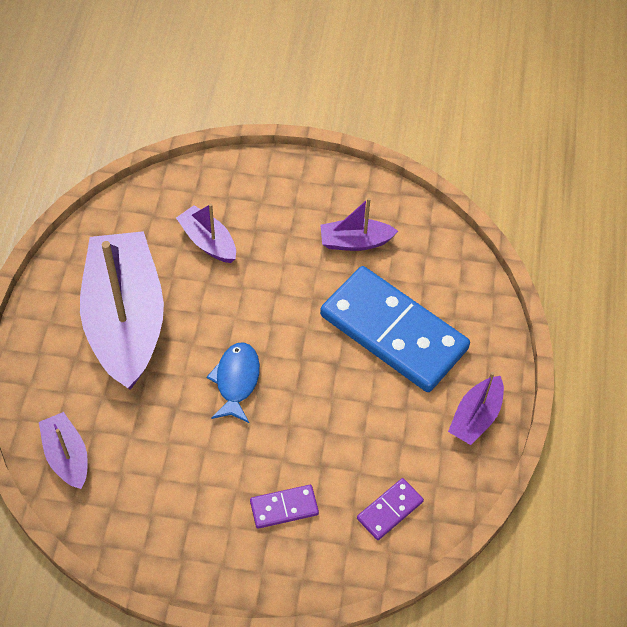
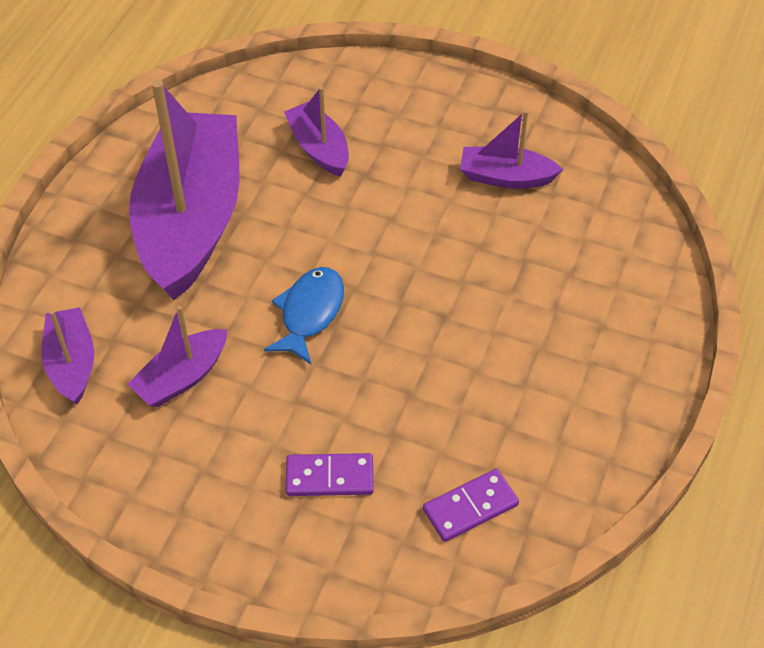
camera: 15 degrees right, 5 degrees down
(393, 332) = (529, 290): blue domino -> none
(475, 417) = (616, 412): purple boat -> purple boat (182, 377)

